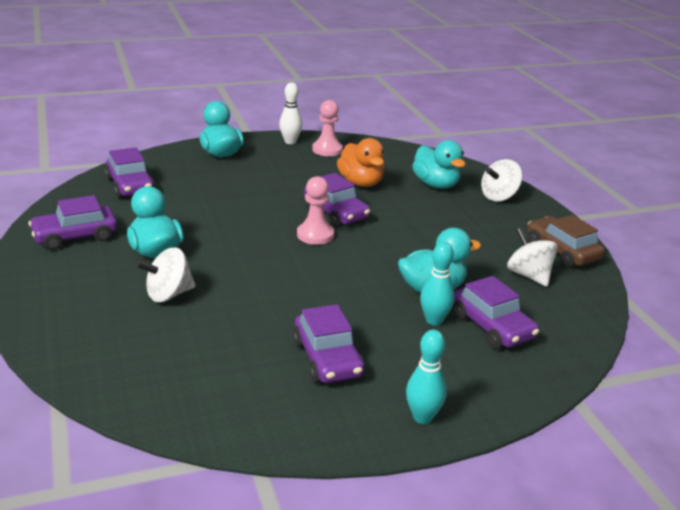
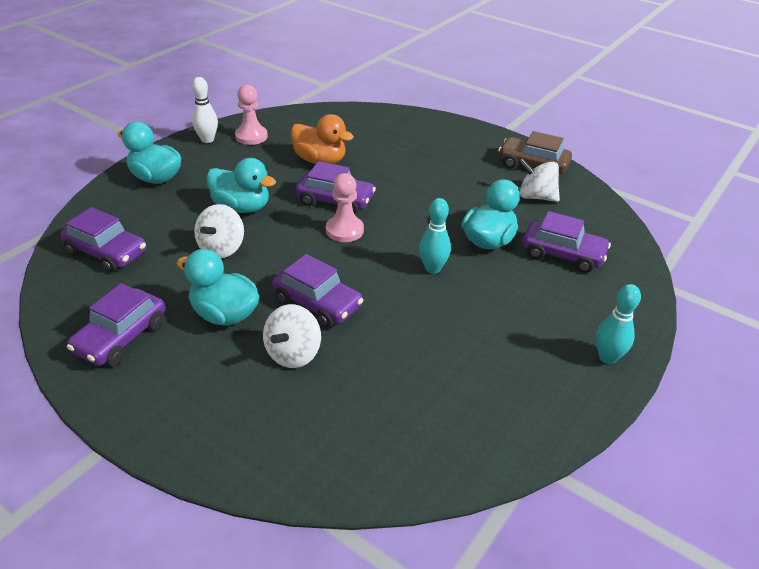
camera: 35 degrees left, 10 degrees up
(327, 359) = (491, 345): purple car -> purple car (317, 303)
(434, 320) = (521, 269): turquoise bowling pin -> turquoise bowling pin (432, 268)
(436, 185) = (380, 139): turquoise duck -> turquoise duck (242, 207)
(499, 197) = (438, 132): white spinning top -> white spinning top (222, 248)

